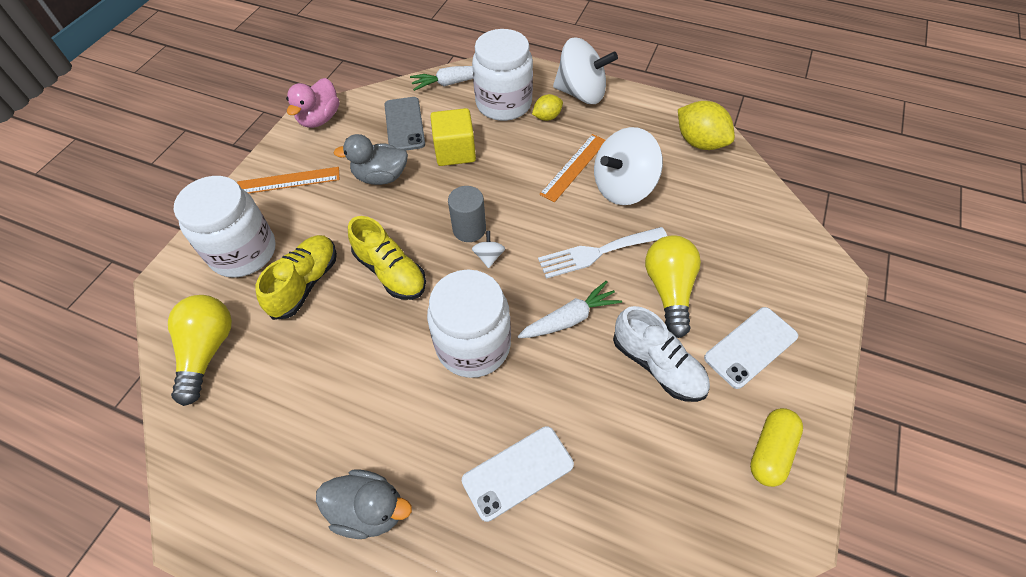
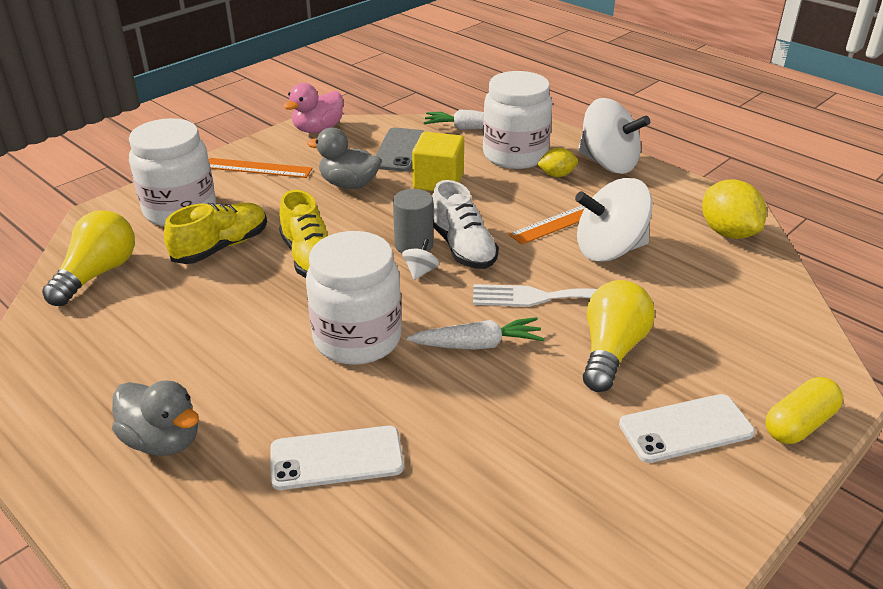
camera: 20 degrees right, 20 degrees down
(657, 365) = (557, 413): white shoe -> white shoe (462, 248)
(770, 451) = (654, 534): yellow capsule -> yellow capsule (799, 424)

